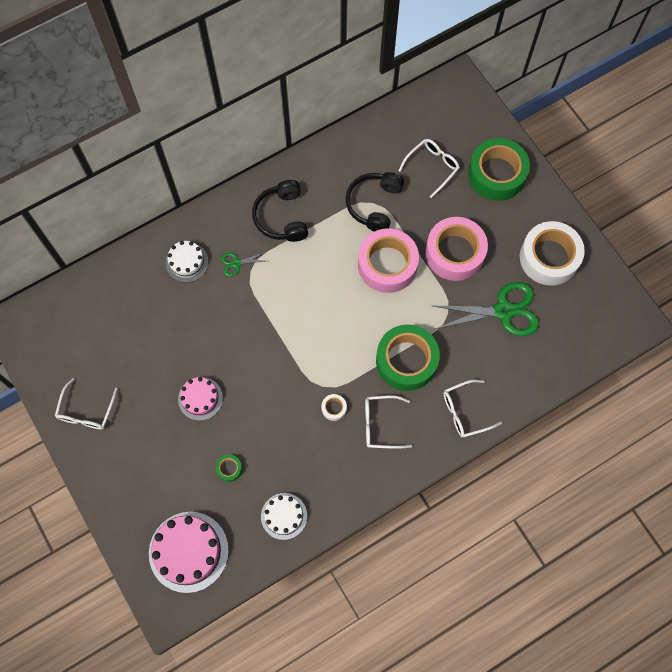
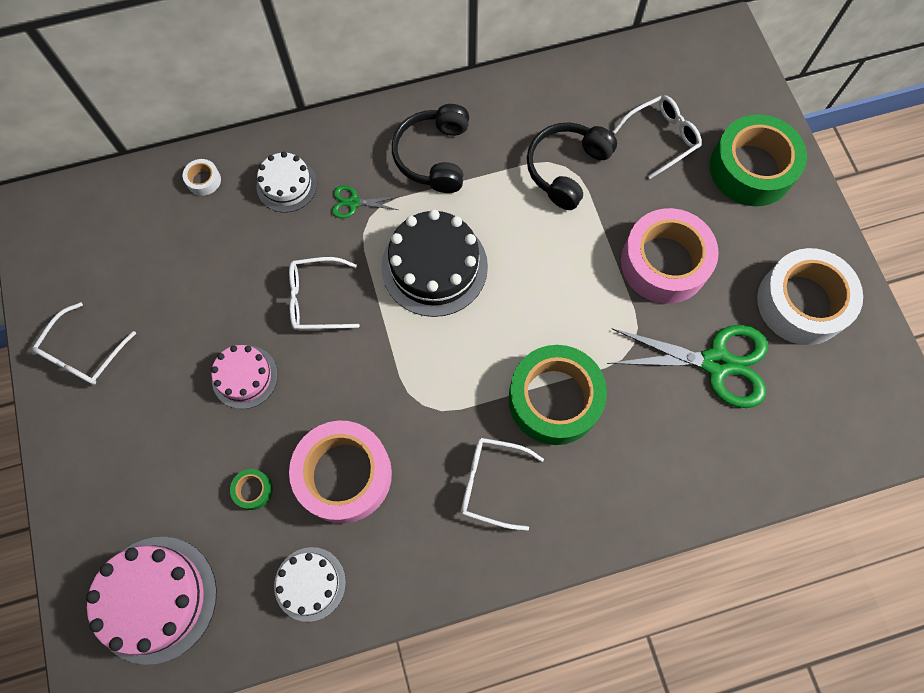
camera: 15 degrees right, 0 degrees up
(304, 293) = (434, 266): none -> black cake
(334, 408) = (429, 441): white tape -> white tape (203, 180)
(387, 265) = (563, 255): pink tape -> pink tape (344, 474)
(465, 411) = (622, 498): white glasses -> white glasses (316, 299)

